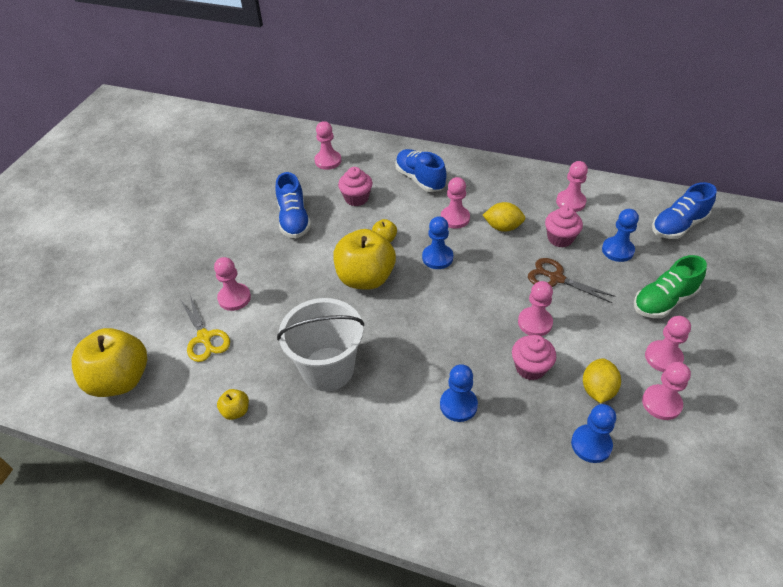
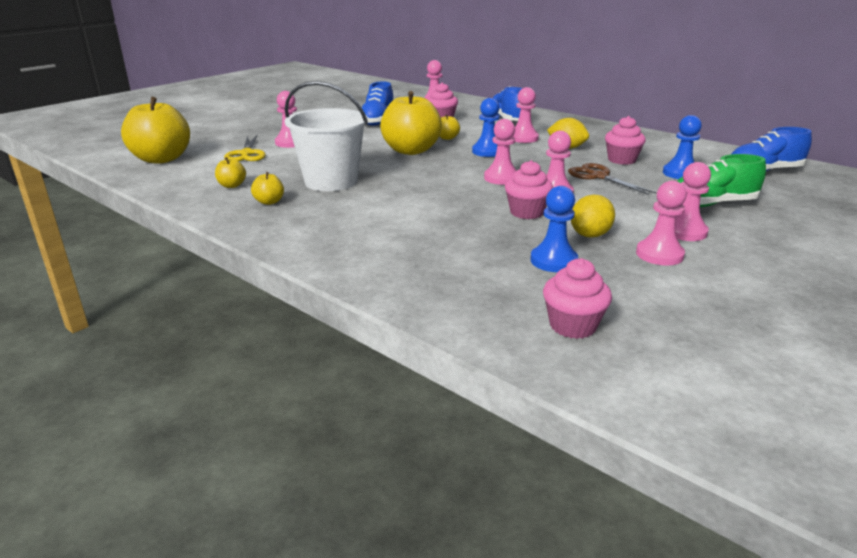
camera: 20 degrees right, 20 degrees down
(295, 430) = (269, 202): none -> yellow apple
(458, 405) = (433, 217): blue pawn -> none
(570, 202) = (649, 146): pink pawn -> pink pawn (501, 178)
(650, 538) = (572, 326): none -> pink cupcake

